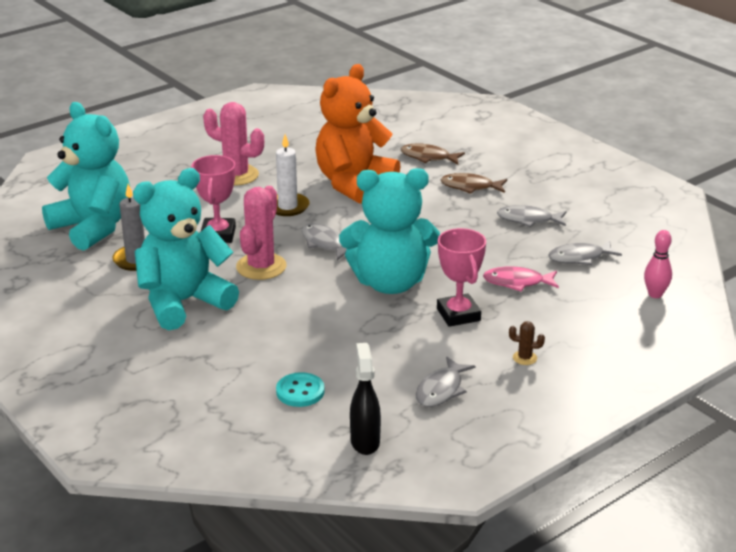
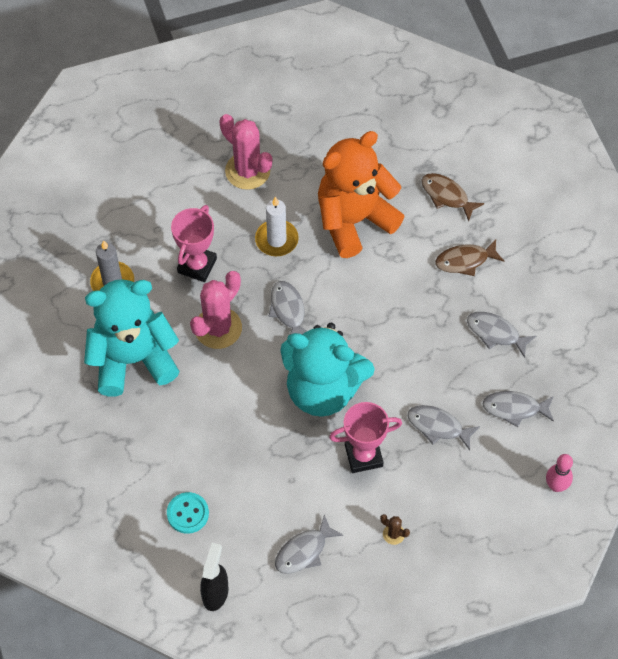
camera: 20 degrees right, 30 degrees up
(93, 227) = (89, 218): turquoise teddy bear -> none
(458, 314) = (363, 455): pink trophy -> pink trophy turned 75 degrees clockwise
(470, 187) = (465, 261): brown fish -> brown fish turned 45 degrees counterclockwise
(517, 282) = (438, 426): pink fish -> grey fish

